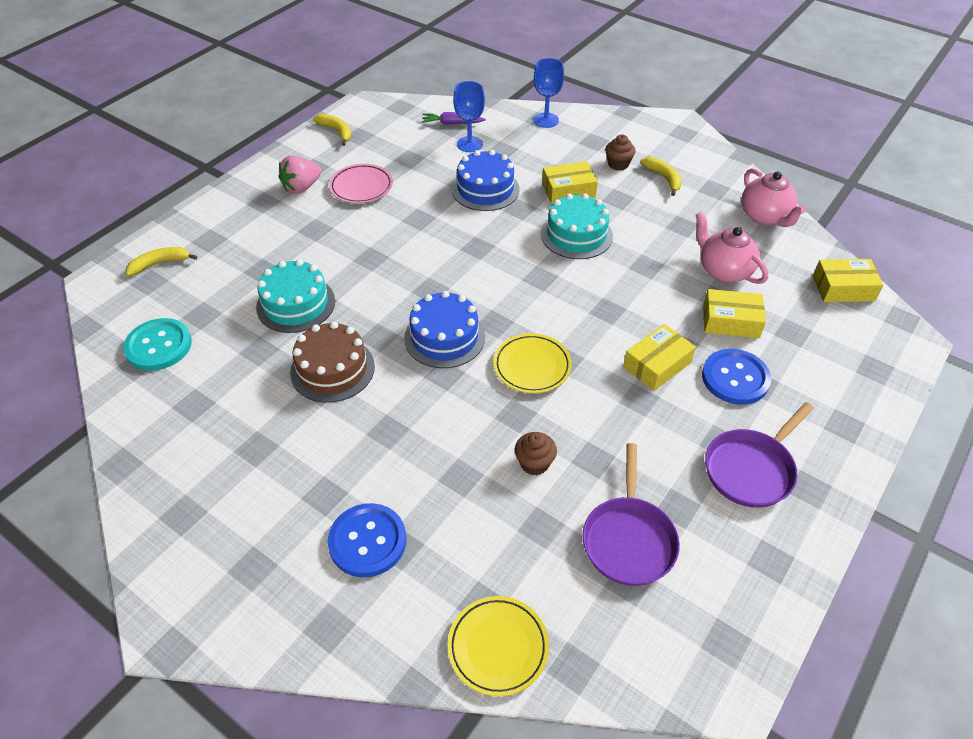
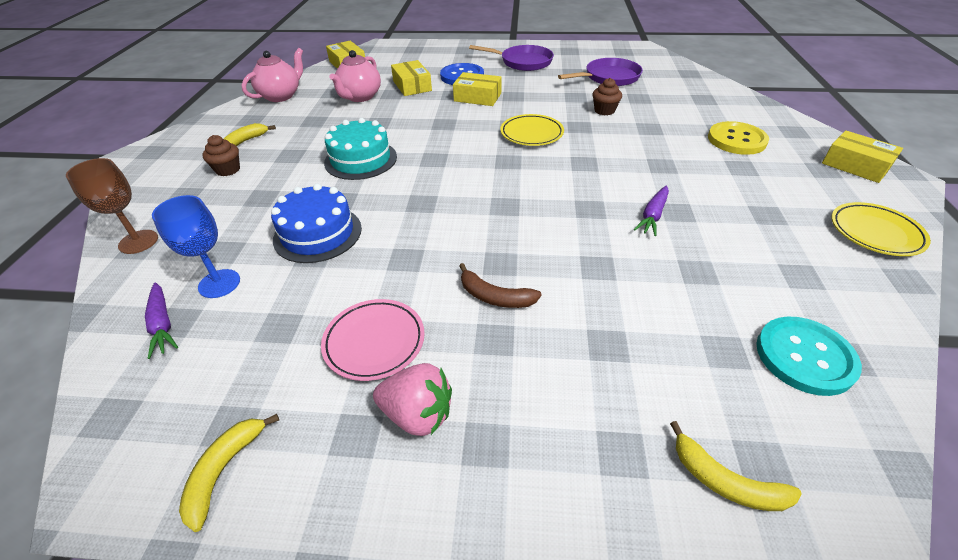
camera: 120 degrees left, 5 degrees down
(296, 304) = (618, 281): turquoise cake -> none
(332, 369) = (653, 215): brown cake -> purple carrot
(344, 243) = (495, 296): none -> brown banana
(367, 541) = (736, 140): blue button -> yellow button
(444, 337) = (549, 177): blue cake -> none
(498, 647) = (714, 89): yellow plate -> yellow plate (875, 233)
(546, 120) = (138, 242): blue goblet -> brown goblet
(568, 190) = (291, 183): yellow box -> yellow box (855, 165)

